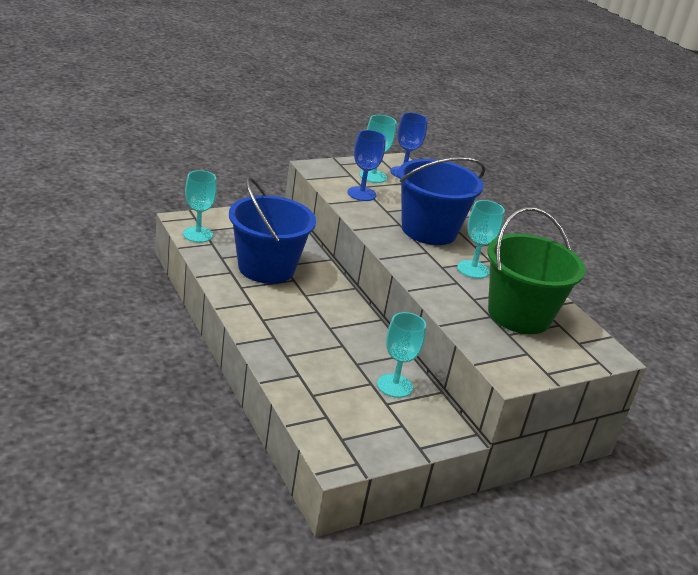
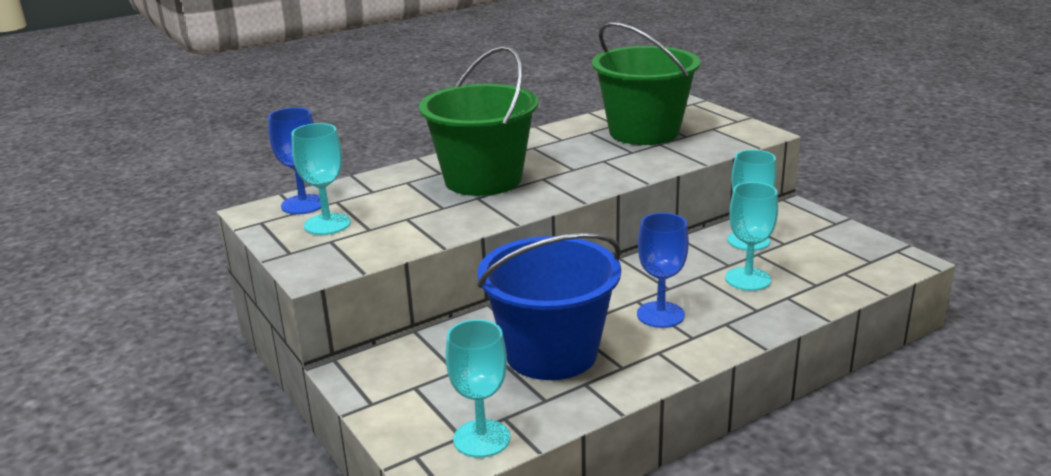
camera: 90 degrees left, 5 degrees down
(361, 194) = (397, 227): blue goblet -> blue goblet (660, 315)
(429, 230) = (483, 179): blue bucket -> green bucket
(473, 269) = (565, 154): turquoise goblet -> turquoise goblet (748, 279)

